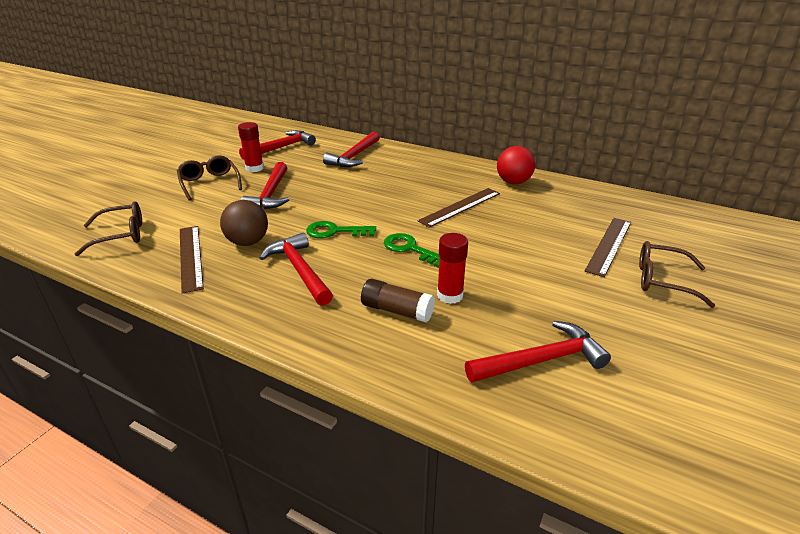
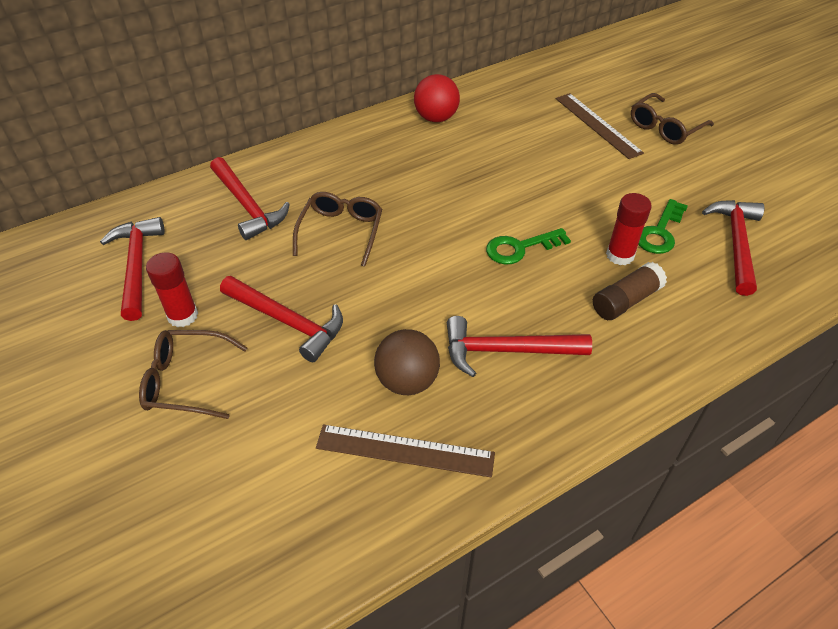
camera: 60 degrees left, 15 degrees up
(121, 235) = (277, 527): brown glasses -> brown glasses (341, 231)
(335, 231) = (440, 293): green key -> green key (660, 232)
(460, 207) = (459, 177): brown ruler -> none

